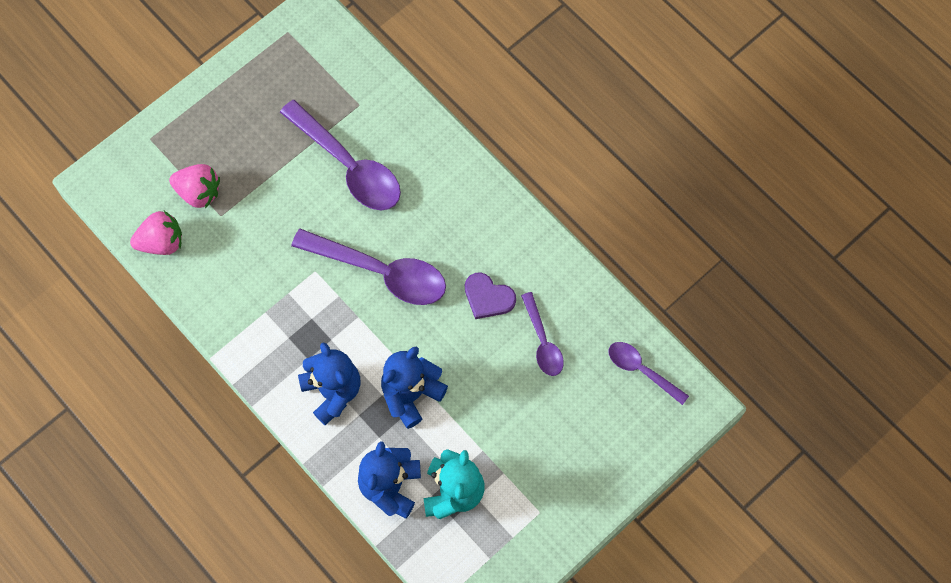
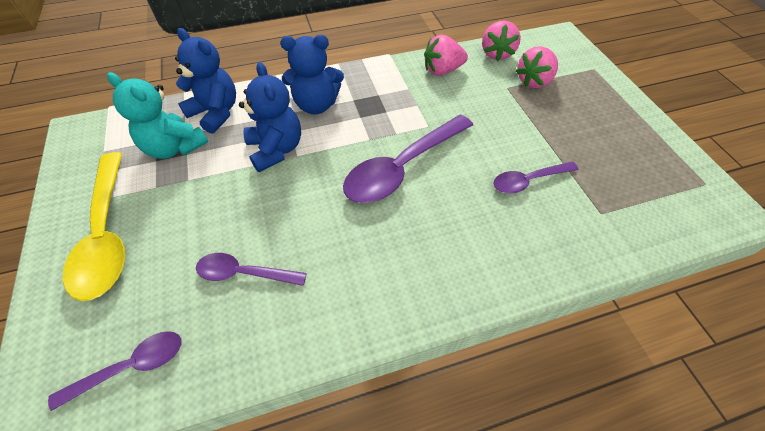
camera: 115 degrees right, 15 degrees down
(218, 288) = (442, 70): none -> pink strawberry
(348, 165) = (528, 181): purple spoon -> purple spoon, size x0.55
(488, 297) = (325, 243): purple heart -> none
(565, 474) = (107, 234): none -> yellow spoon

